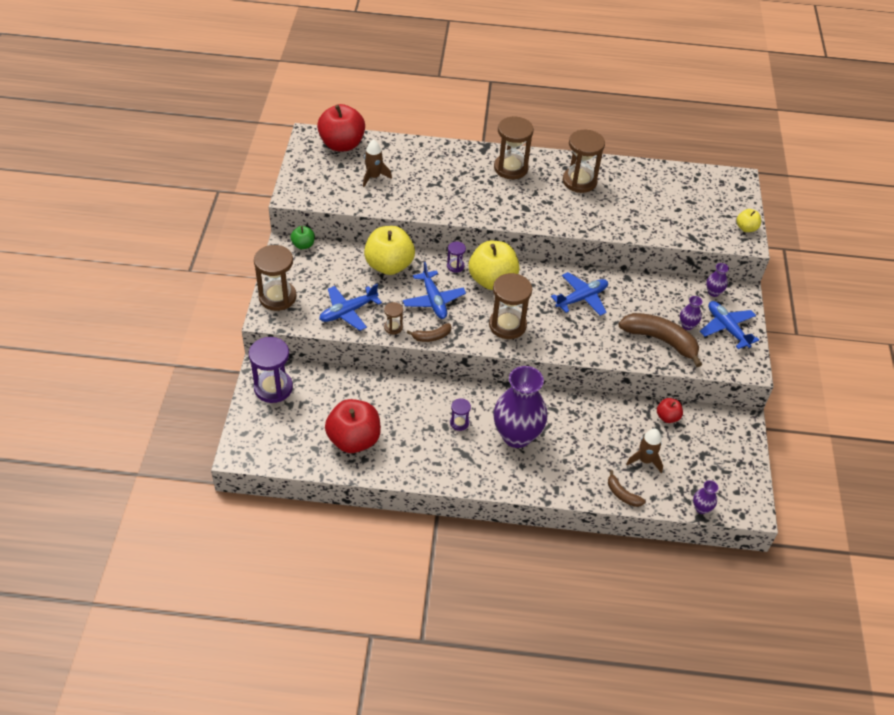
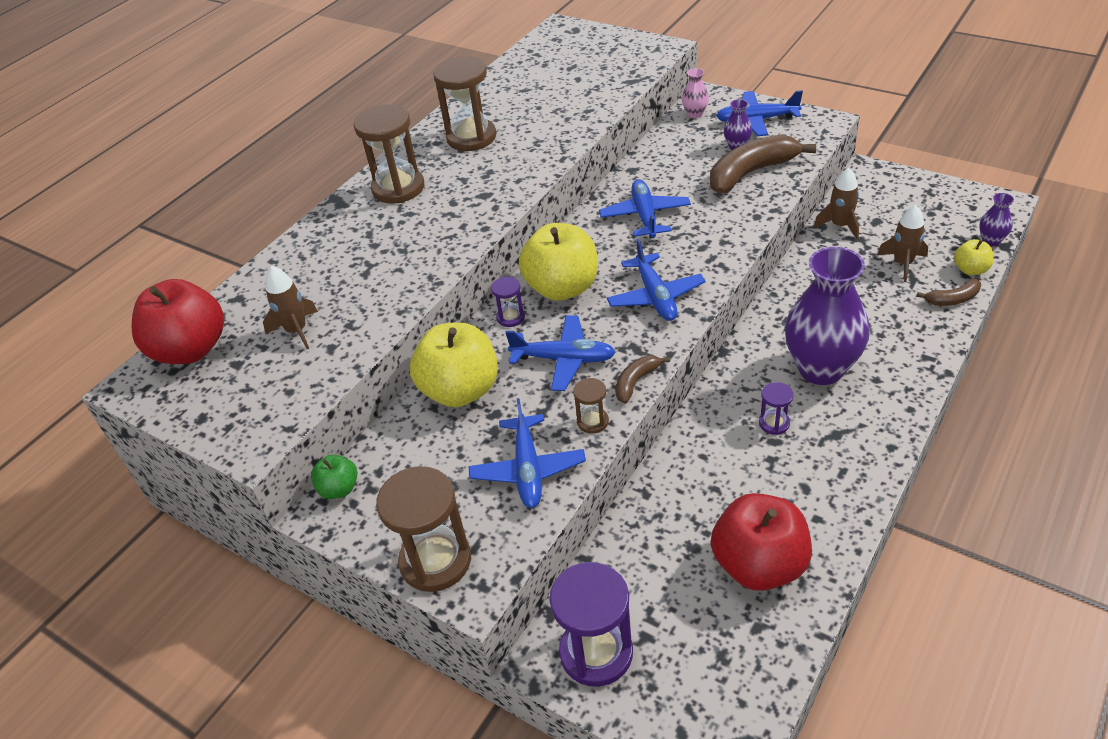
camera: 55 degrees left, 5 degrees down
(431, 337) = (636, 382): brown banana -> brown banana turned 150 degrees counterclockwise
(507, 325) = (655, 296): brown hourglass -> blue plane
(667, 417) = (840, 225): red apple -> brown rocket
(713, 292) = (695, 114): purple vase -> pink vase
(746, 228) = (641, 43): yellow apple -> yellow apple (970, 270)

